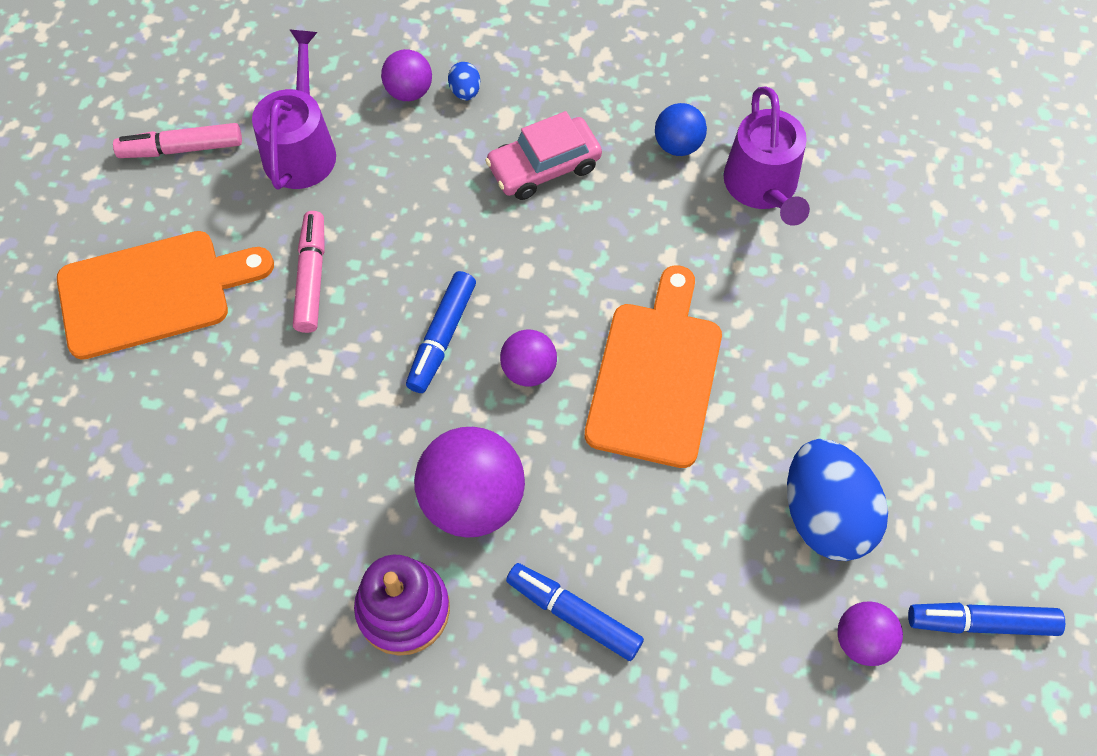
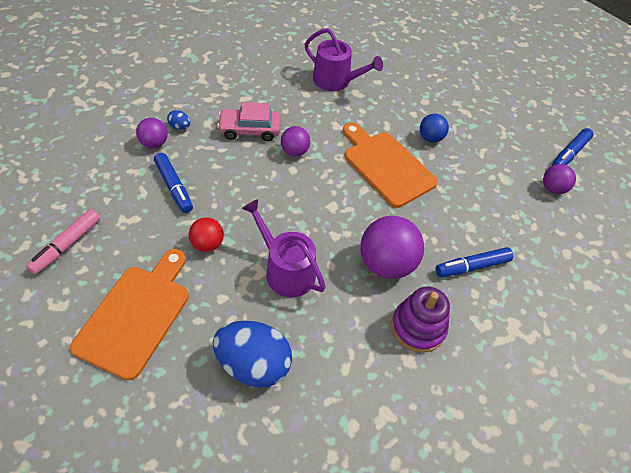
camera: 55 degrees left, 10 degrees down
(301, 149) = (132, 200): purple watering can -> purple watering can (286, 270)
(311, 277) = (207, 244): pink marker -> red ball
(442, 337) = (294, 219): blue marker -> blue marker (174, 187)
(529, 370) = (342, 202): purple ball -> purple ball (295, 151)
(544, 167) = (250, 130): pink car -> pink car turned 75 degrees clockwise
(678, 145) = (289, 88): blue ball -> blue ball (430, 138)
(825, 515) = (493, 162): blue egg -> blue egg (253, 364)

